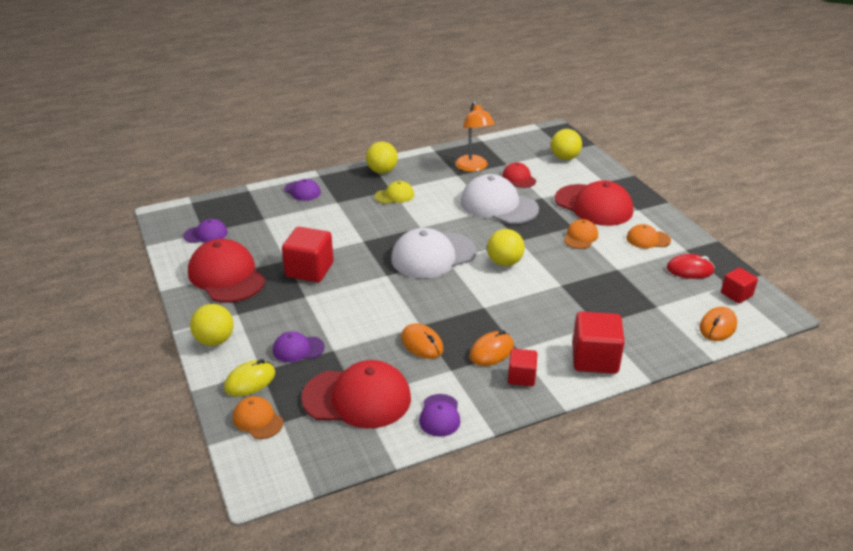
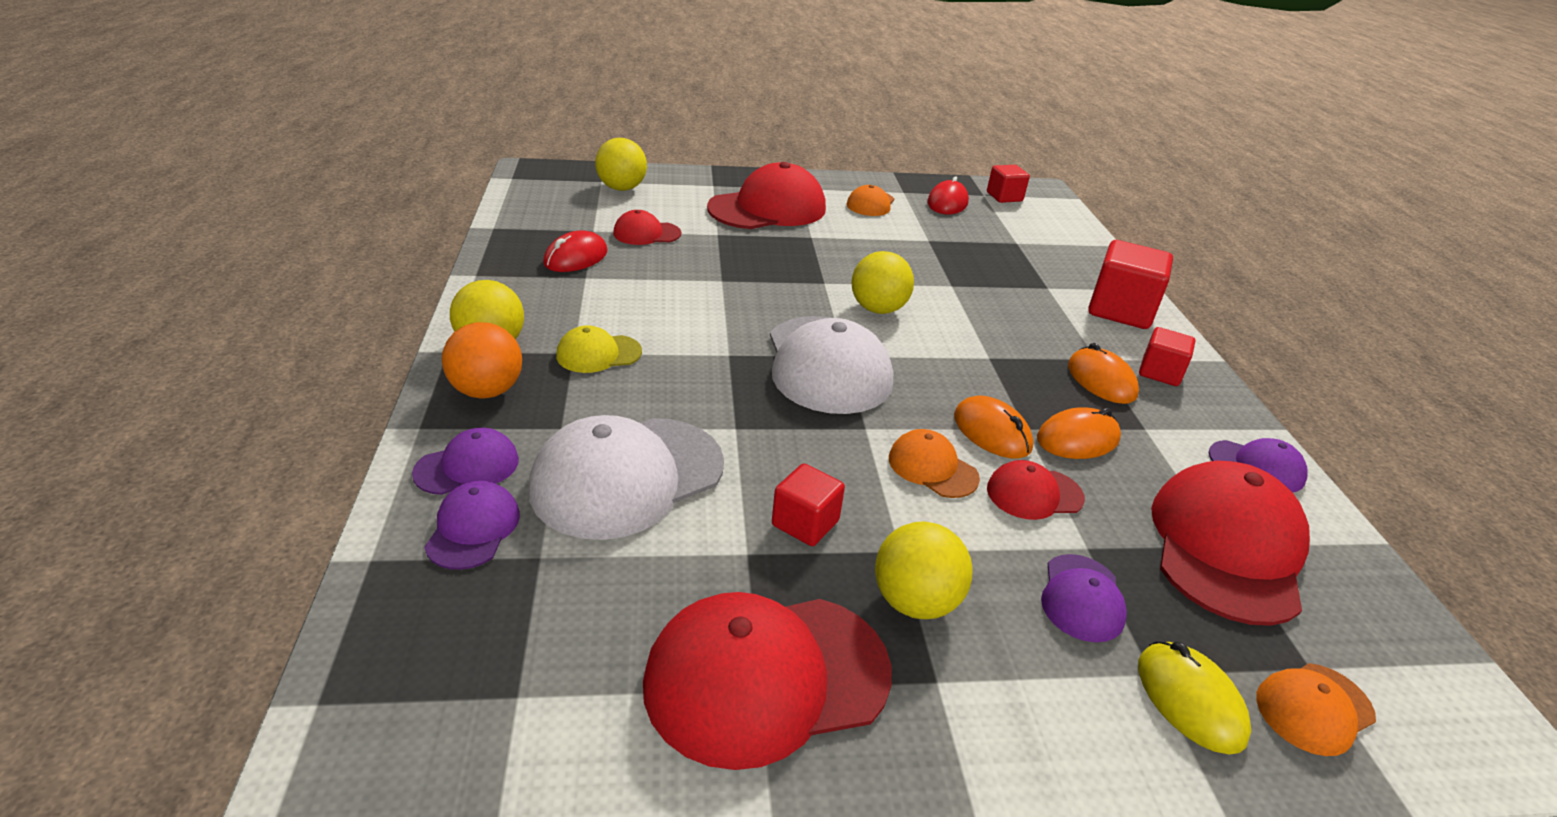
camera: 75 degrees left, 0 degrees up
(206, 234) = (532, 692): purple cap -> purple cap (473, 528)
(215, 340) = (1038, 746): yellow ball -> yellow ball (915, 601)
(309, 270) = (805, 523): red cube -> red cube, size x0.59
(350, 180) = (487, 391): none -> orange ball
(365, 331) = (1034, 494): none -> red cap
(394, 195) = (598, 354): yellow cap -> yellow cap turned 105 degrees counterclockwise
(473, 167) = (576, 257): orange lamp -> red mouse
(498, 205) = (714, 270): white cap -> white cap (627, 477)
(580, 237) = (841, 239): orange cap -> orange cap (932, 468)
(717, 326) = (1062, 224): orange mouse -> orange mouse (992, 432)

